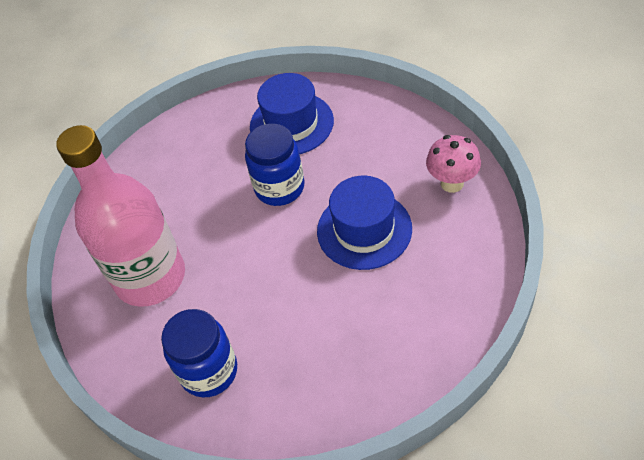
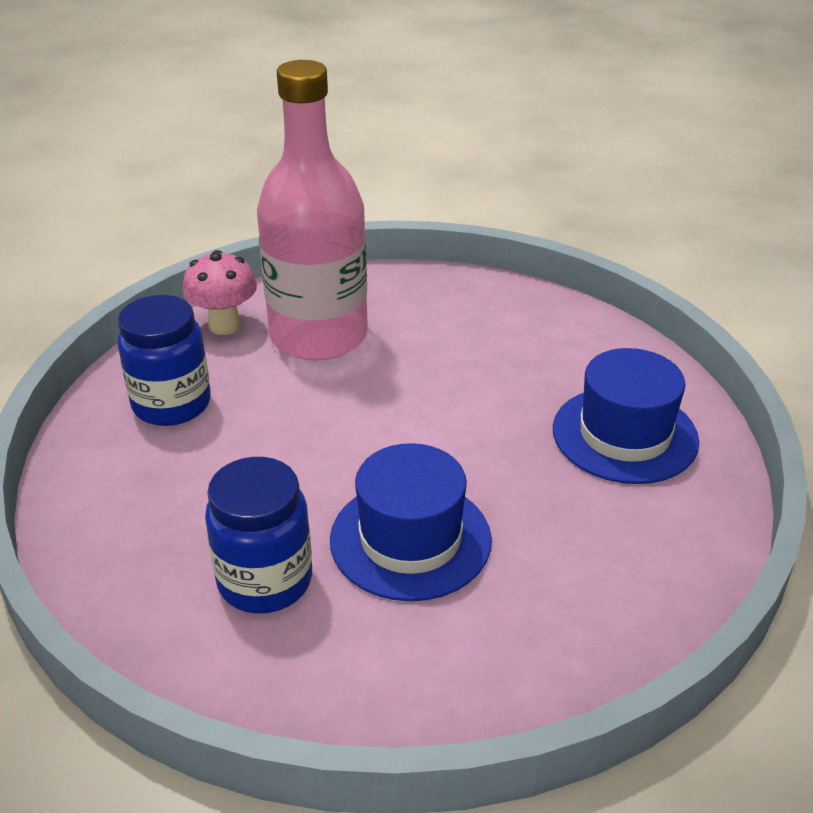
camera: 75 degrees right, 15 degrees down
(279, 188) = (486, 435): blue jar -> blue jar (265, 581)
(452, 183) = (530, 657): pink mushroom -> pink mushroom (224, 325)

